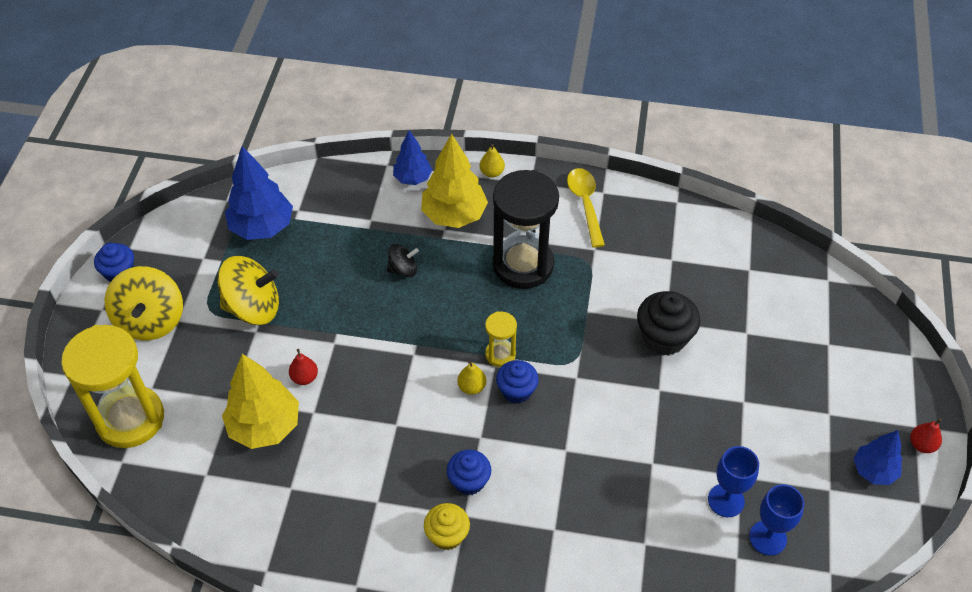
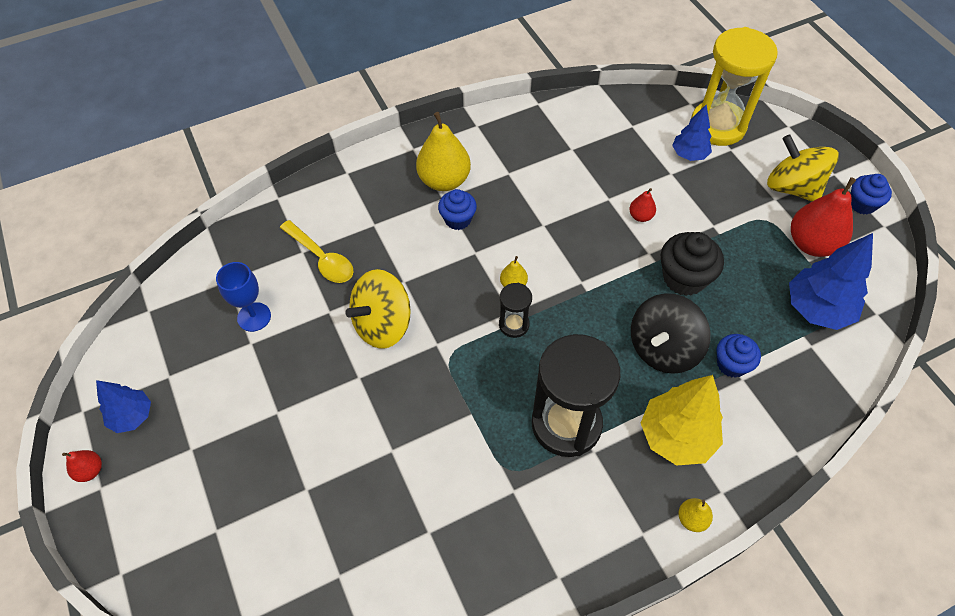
camera: 145 degrees right, 5 degrees up
(201, 270) = (811, 244): none -> red pear
(253, 307) = (737, 241): yellow spinning top -> yellow spinning top (383, 324)
(265, 426) = (629, 171): yellow tree -> none
(403, 269) = (663, 348): black spinning top -> black spinning top, size x1.91
(412, 178) = (756, 453): blue tree -> blue tree (689, 154)
(447, 535) = (444, 180): yellow cupcake -> yellow pear
(500, 354) = (514, 324): yellow hourglass -> black hourglass
(516, 391) = (476, 303): blue cupcake -> blue cupcake (731, 364)
(585, 204) = (565, 545): yellow spoon -> yellow spoon (322, 258)
(664, 338) = (383, 431): black cupcake -> black cupcake (684, 278)
(767, 538) = (208, 308): blue goblet -> none

